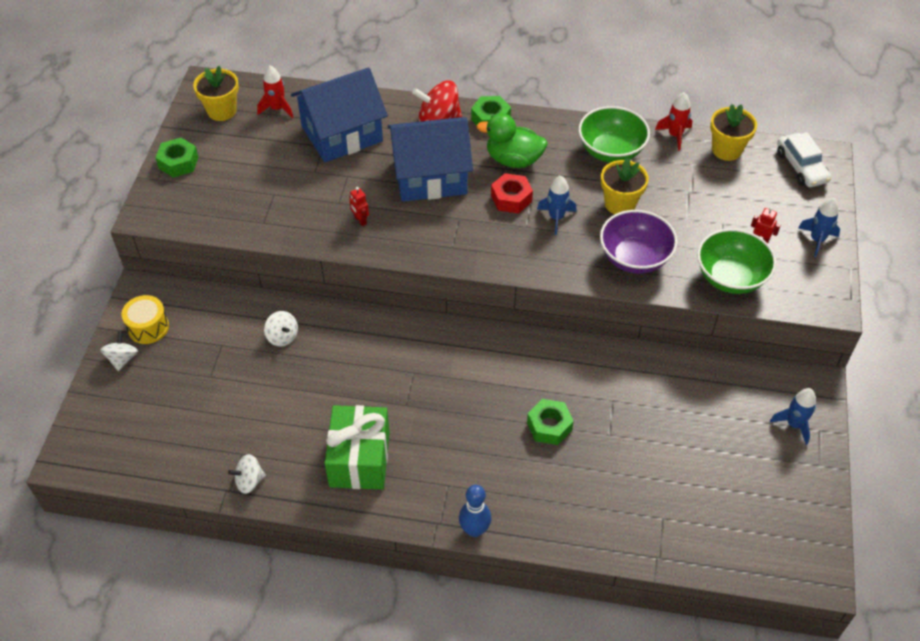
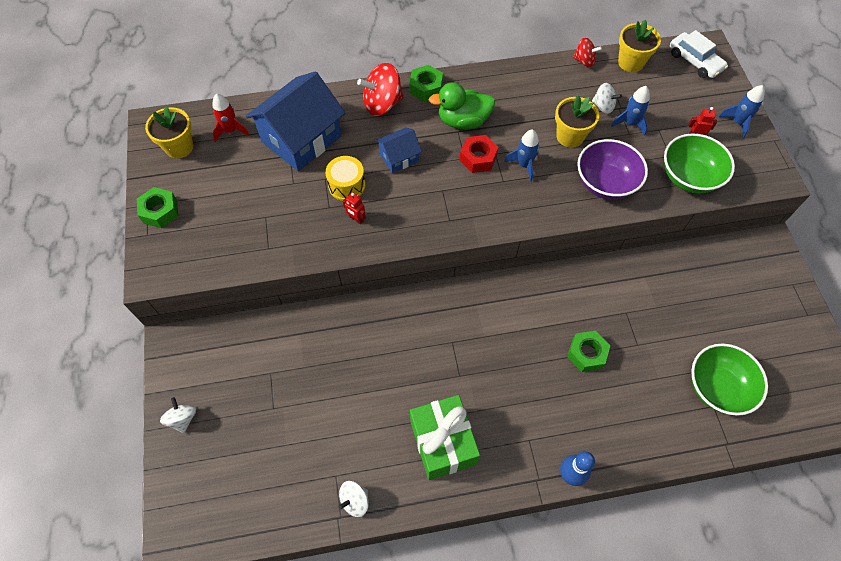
camera: 20 degrees left, 10 degrees up
(148, 327) = (193, 378): yellow drum -> yellow drum (346, 185)
(282, 337) = (322, 346): white spinning top -> white spinning top (603, 106)
(430, 176) = (399, 157): blue house -> blue house, size x0.50
(611, 151) = (540, 90): green bowl -> green bowl (717, 387)
(675, 135) = (584, 61): red rocket -> red spinning top
(794, 424) = (772, 286): blue rocket -> blue rocket (630, 123)

